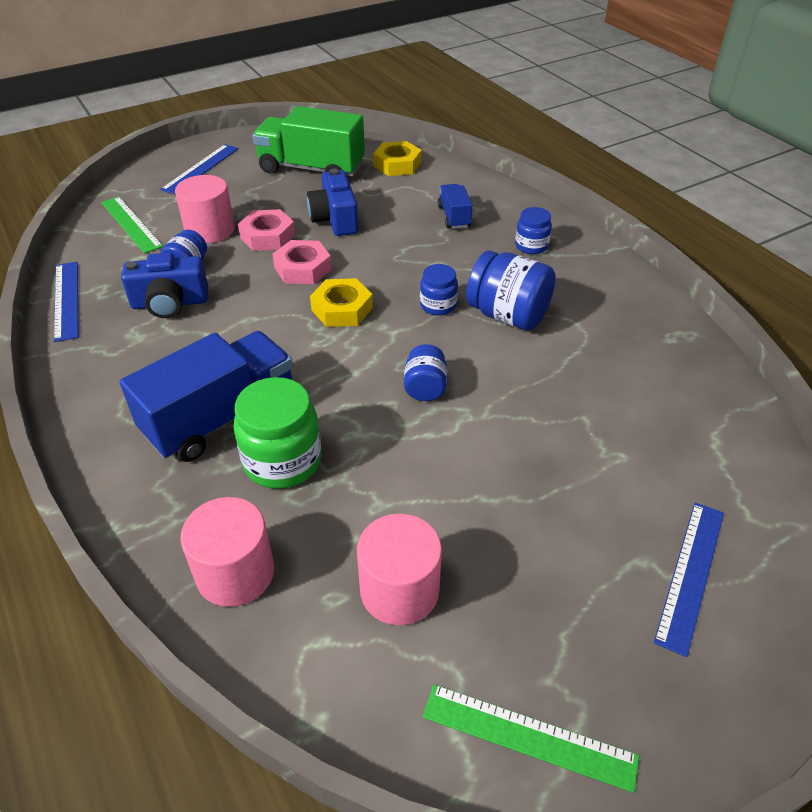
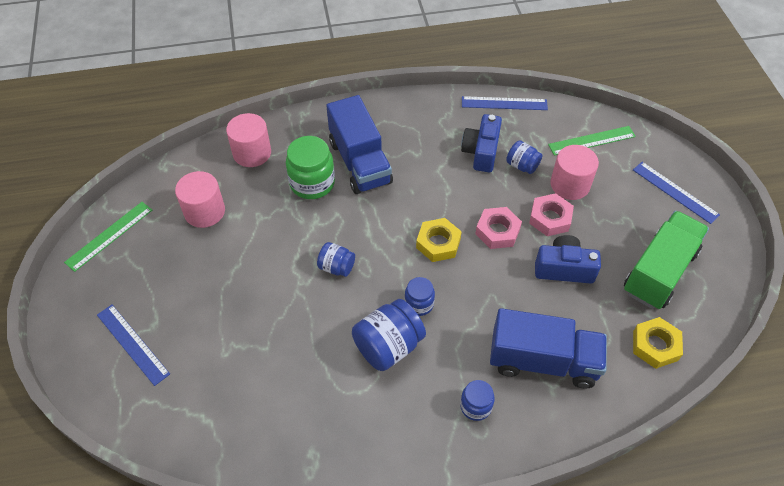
camera: 110 degrees right, 10 degrees up
(454, 217) = (543, 361): blue truck -> blue truck, size x2.03

